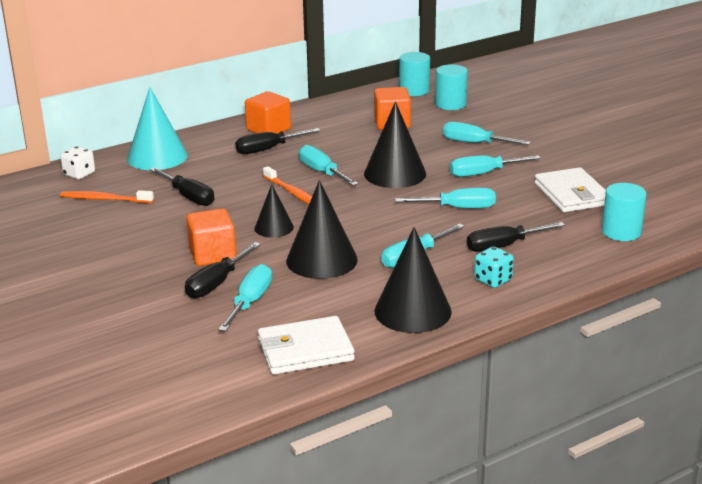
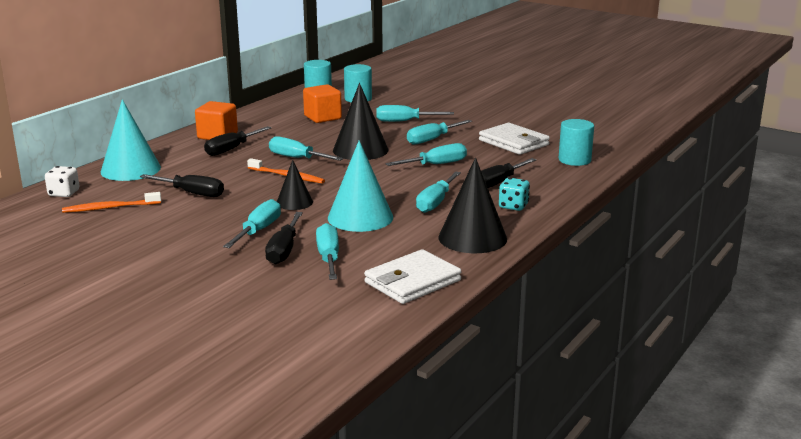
camera: 25 degrees left, 5 degrees down
(212, 255) = (258, 230): orange cube -> turquoise screwdriver
(321, 260) = (360, 217): black cone -> turquoise cone

